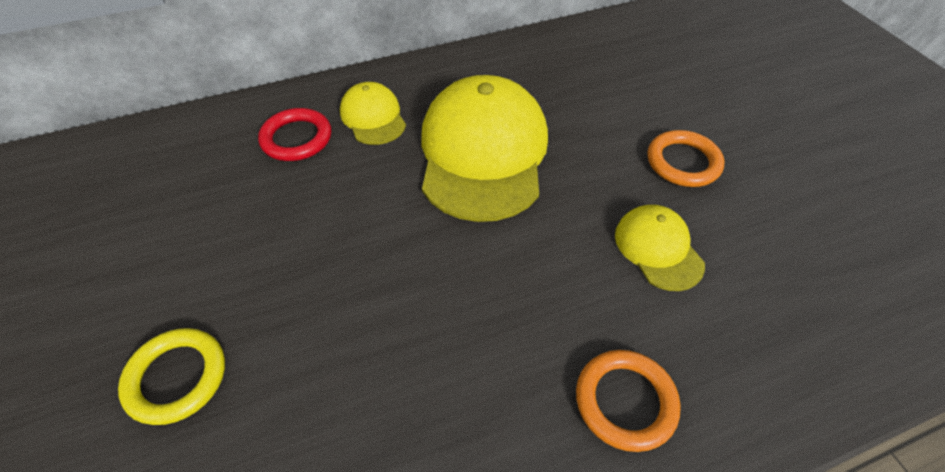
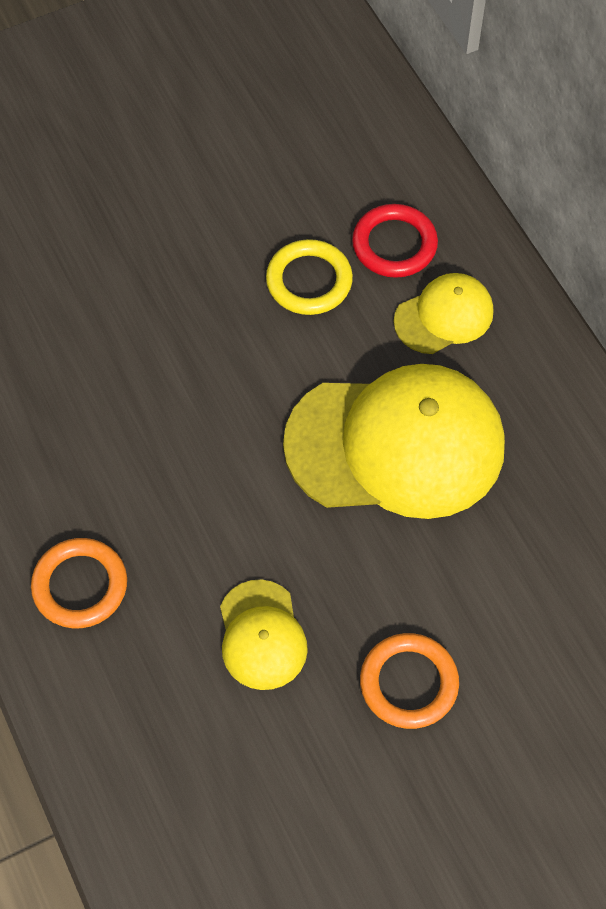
camera: 85 degrees right, 10 degrees up
(177, 378) = (93, 229): yellow ring -> yellow ring (309, 281)
(658, 249) = (262, 635): yellow cap -> yellow cap turned 105 degrees clockwise

